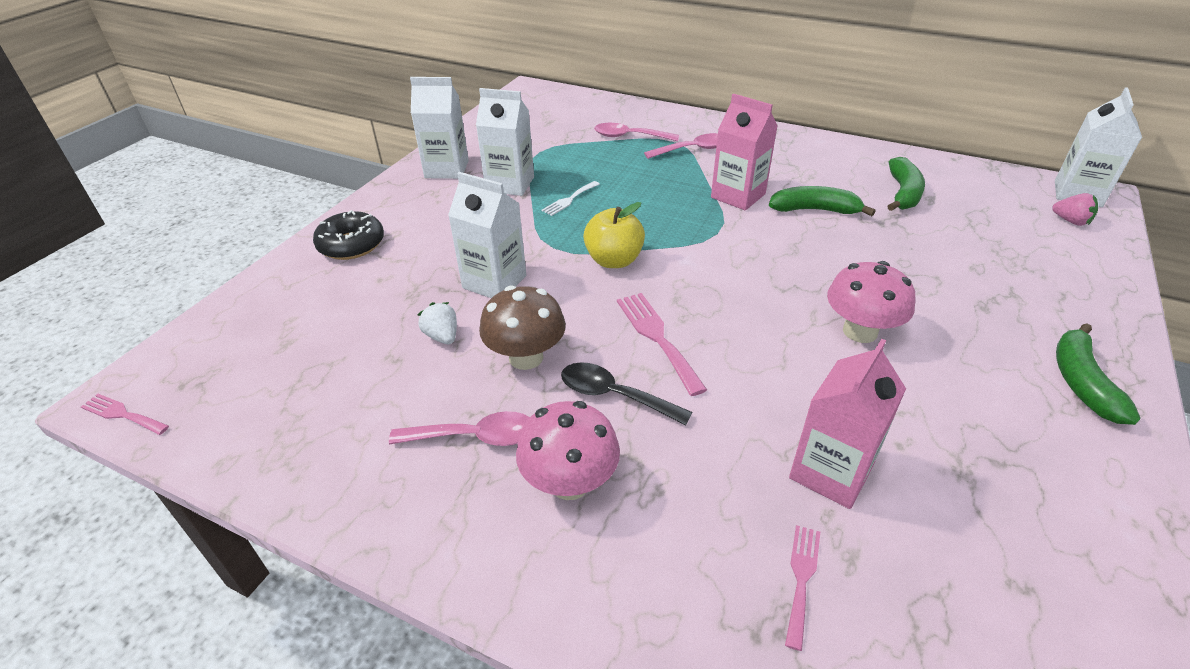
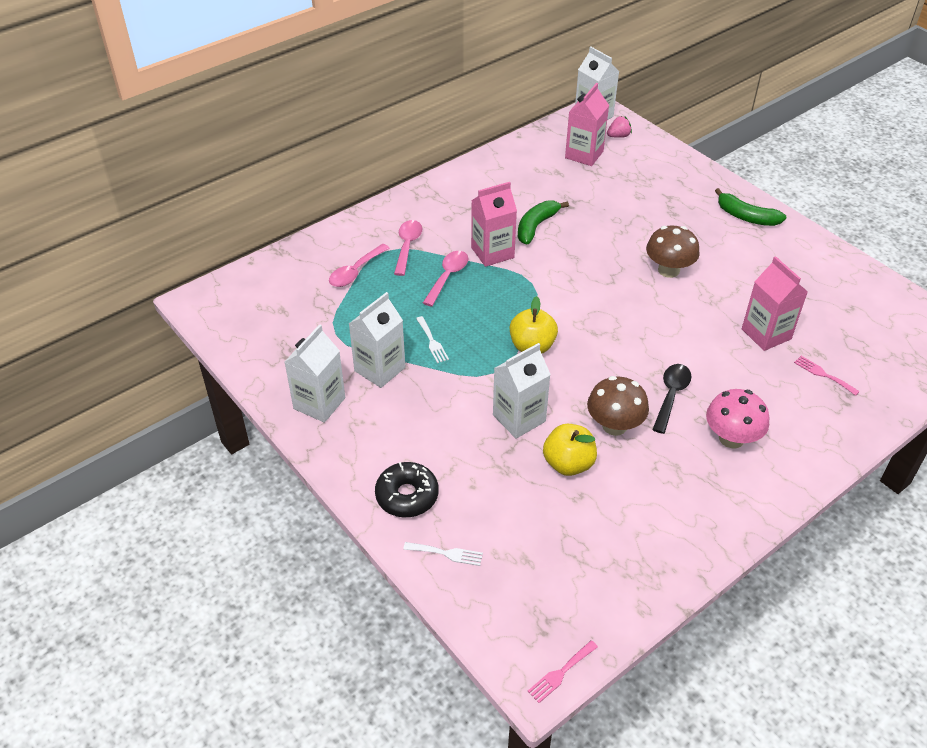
camera: 65 degrees left, 5 degrees up
(282, 289) = (447, 553): none -> white fork
(442, 336) = (568, 464): white strawberry -> yellow apple
(475, 437) = (677, 471): pink spoon -> pink spoon (448, 277)
(614, 395) = (671, 395): black spoon -> black spoon turned 150 degrees clockwise
(657, 337) = (628, 356): pink fork -> none
(860, 331) = (668, 270): pink mushroom -> brown mushroom
(903, 193) = (544, 179): green banana -> none
(991, 207) = (584, 155): none -> pink carton

